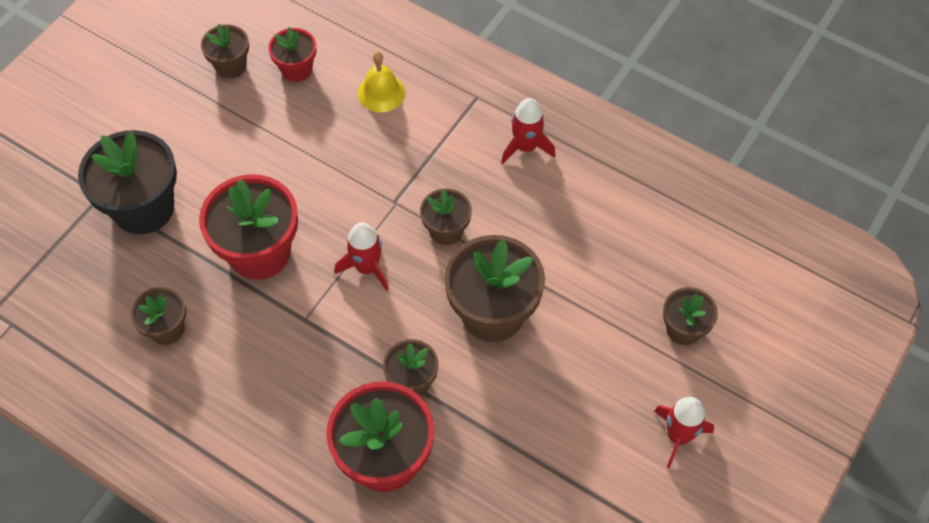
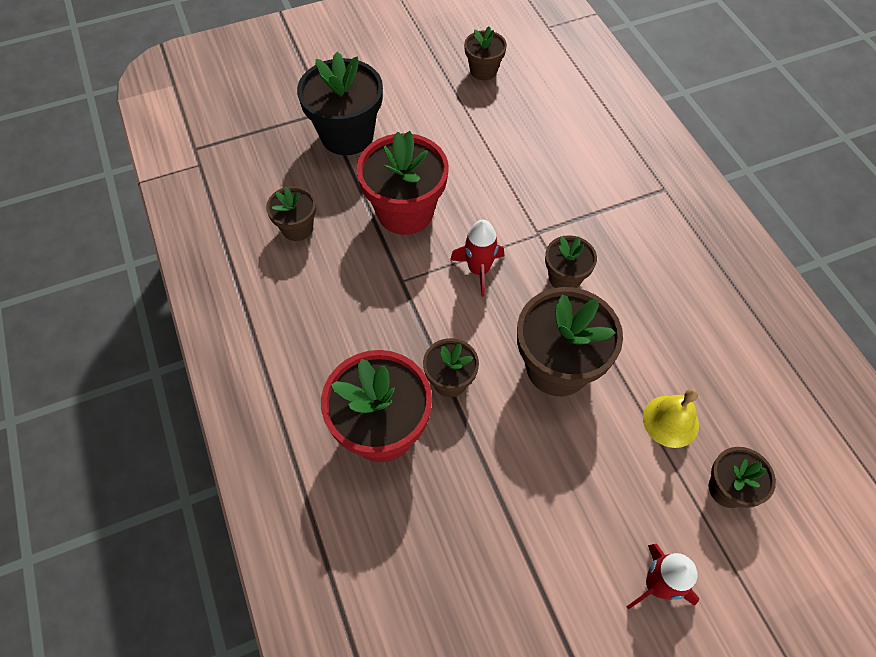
camera: 35 degrees right, 0 degrees up
(296, 69) = (531, 96): red flower pot -> none
(381, 92) = (586, 146): yellow bell -> yellow bell (670, 421)
(526, 147) = (681, 249): red rocket -> none

